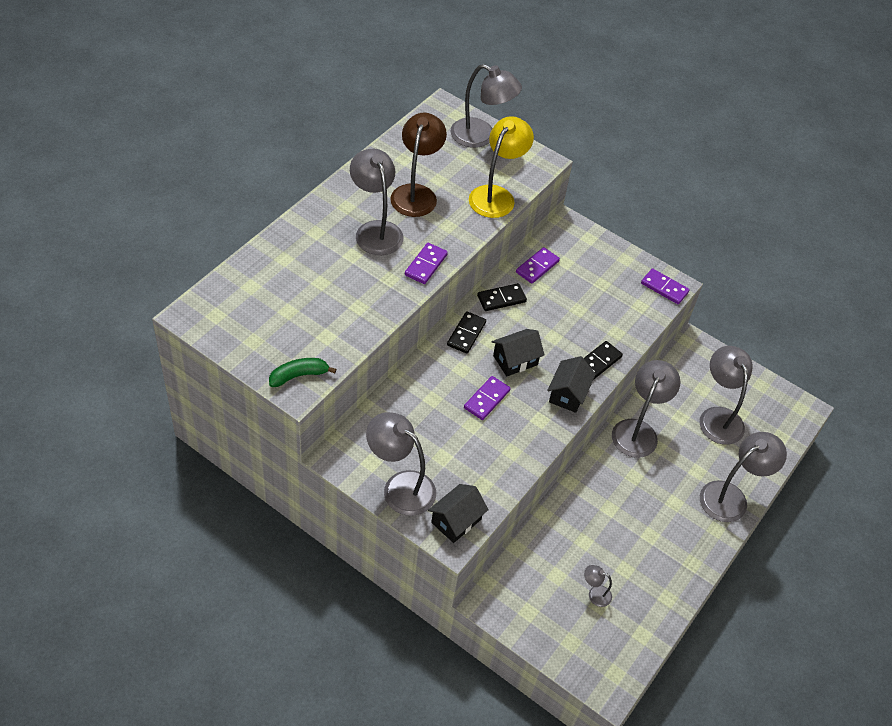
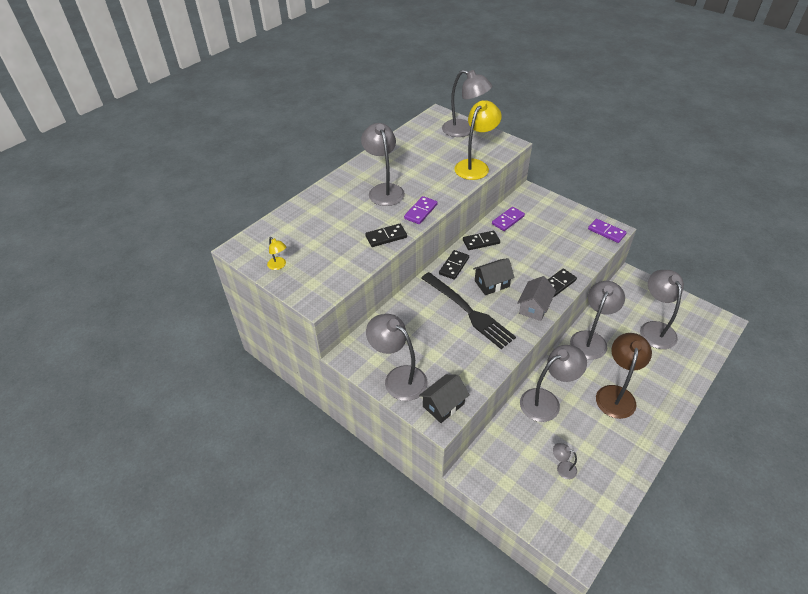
camera: 10 degrees right, 5 degrees down
(246, 341) = (279, 266): none -> yellow lamp
(299, 375) = (317, 289): green banana -> none
(382, 302) = (386, 237): none -> black domino
(416, 193) = (415, 166): brown lamp -> brown lamp (616, 394)
(487, 399) = (469, 312): purple domino -> black fork
(568, 394) = (534, 307): black house -> grey house
(731, 497) = (671, 389): grey lamp -> grey lamp (546, 401)

